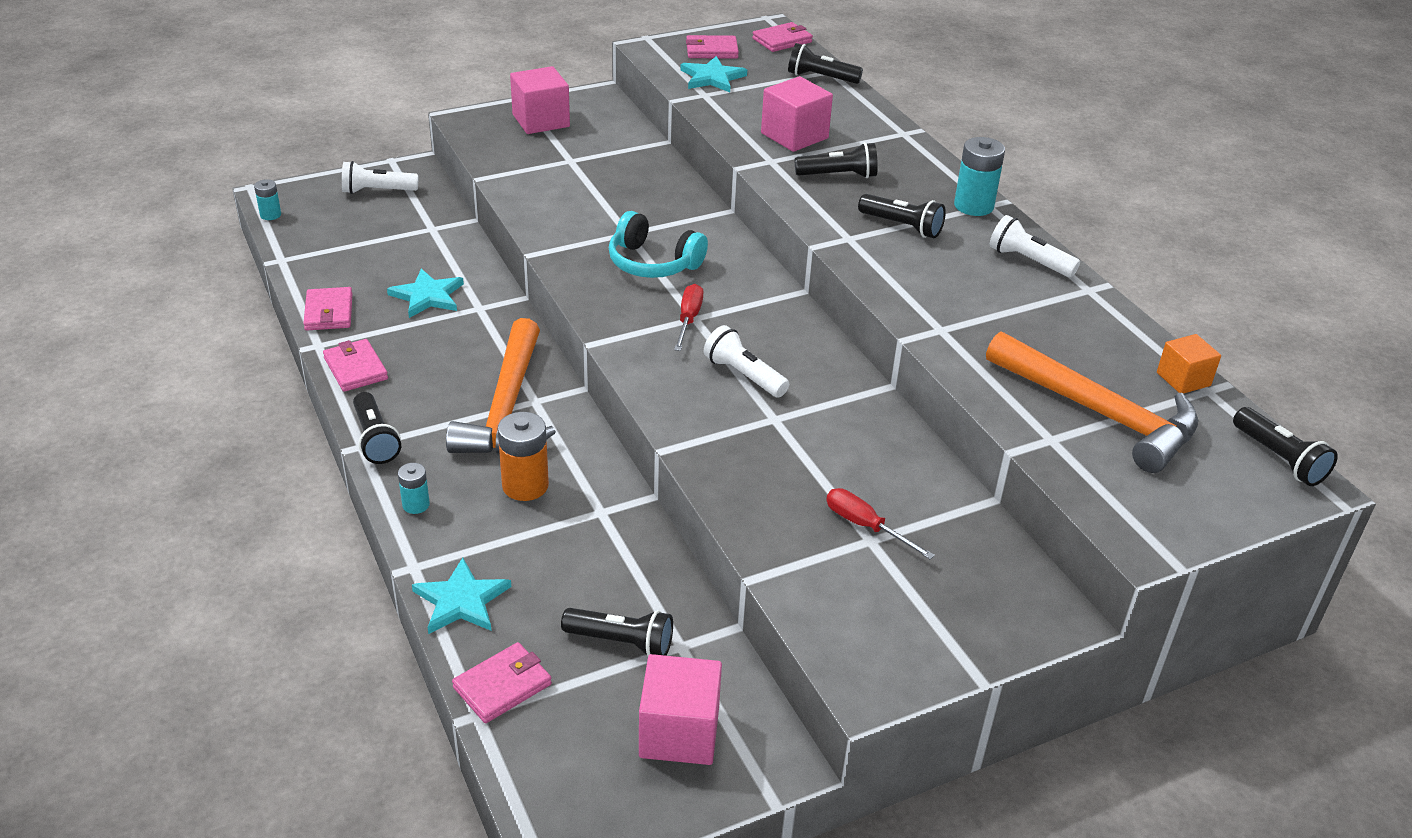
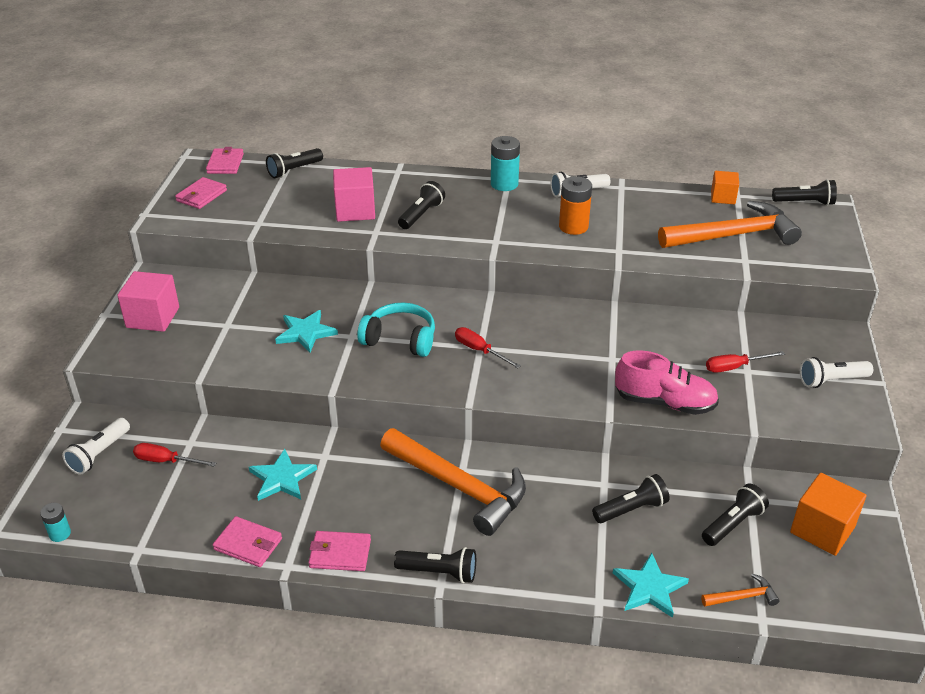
camera: 55 degrees left, 0 degrees up
(397, 226) = (166, 461): none -> red screwdriver
(416, 505) = (532, 576): turquoise battery -> none
(502, 686) = (742, 597): pink wallet -> orange hammer
(525, 485) = (552, 510): orange battery -> orange battery (573, 227)
(653, 263) = (400, 339): turquoise headphones -> turquoise headphones turned 135 degrees counterclockwise
(679, 732) = (822, 530): pink cube -> orange cube
(712, 78) = (239, 210): turquoise star -> turquoise star (305, 333)
(733, 485) = (664, 402): none -> pink shoe
(744, 375) = (559, 352): white flashlight -> white flashlight (831, 380)
(902, 226) = (502, 217): black flashlight -> black flashlight (631, 509)

